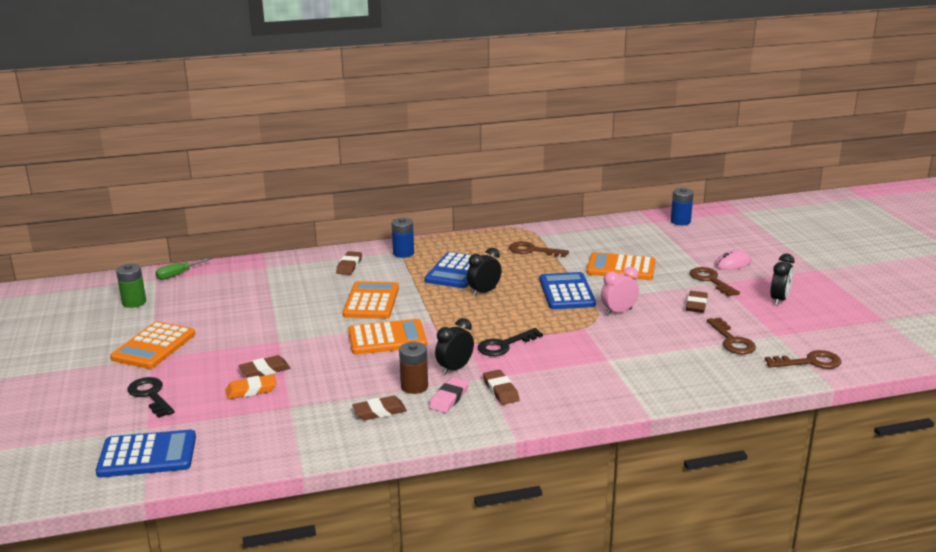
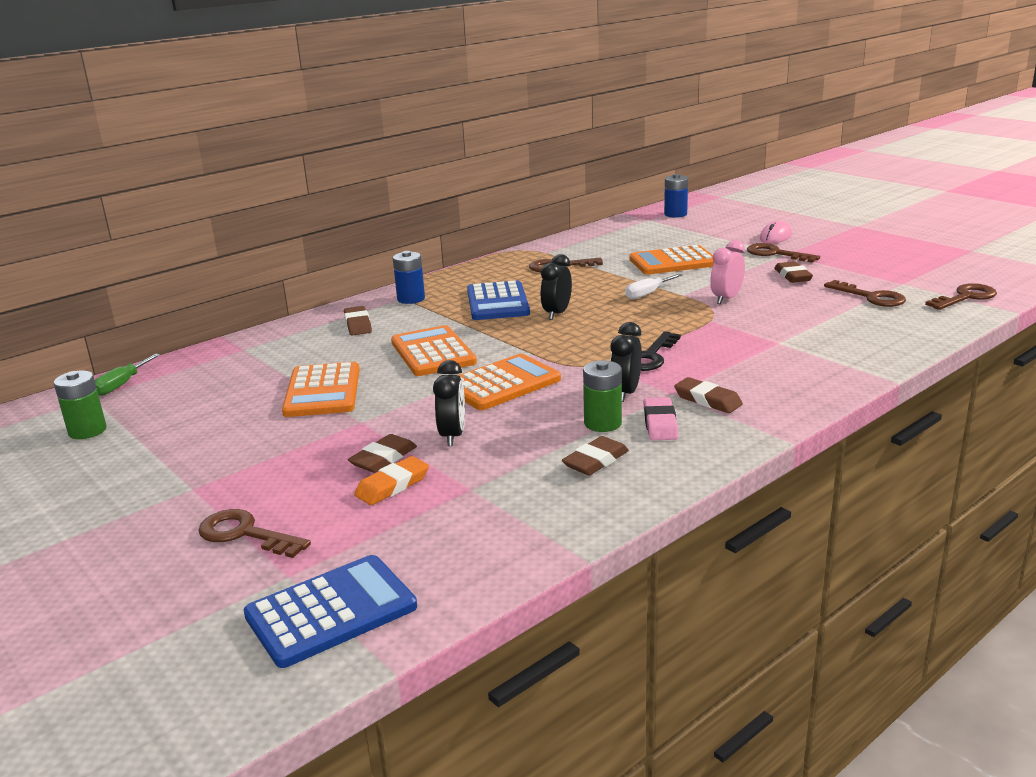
camera: 25 degrees left, 0 degrees up
(150, 395) = (245, 534): black key -> brown key
(154, 346) = (180, 474): orange calculator -> orange calculator (322, 391)
(414, 386) = (602, 423): brown battery -> green battery
(566, 292) = (647, 294): blue calculator -> white screwdriver
(779, 300) = (861, 255): black clock -> black clock (452, 435)

